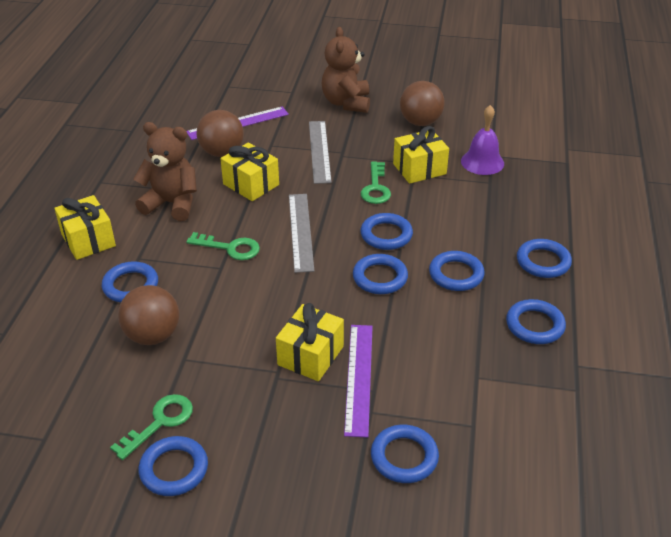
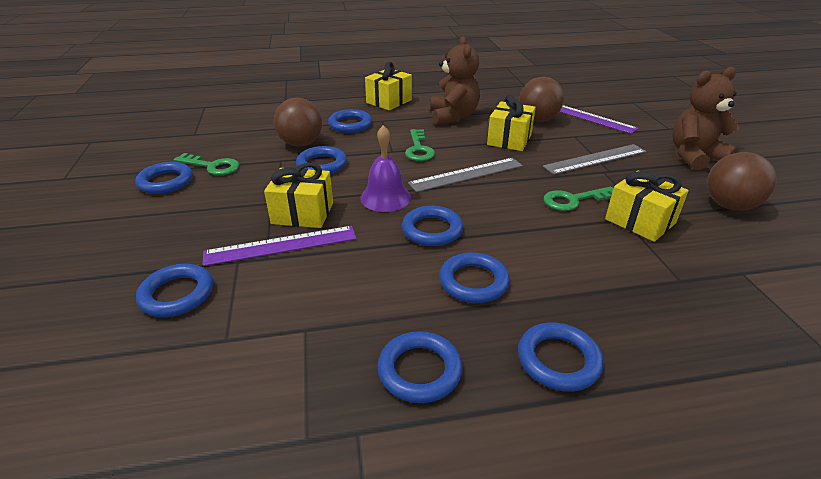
camera: 70 degrees right, 5 degrees down
(386, 235) = (502, 221): blue ring -> blue ring (322, 164)
(482, 162) = (715, 266): purple bell -> purple bell (385, 197)

